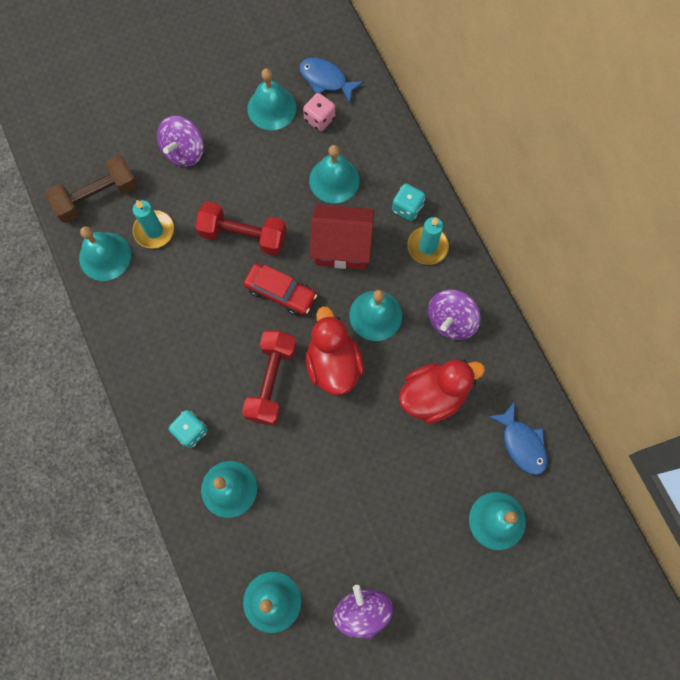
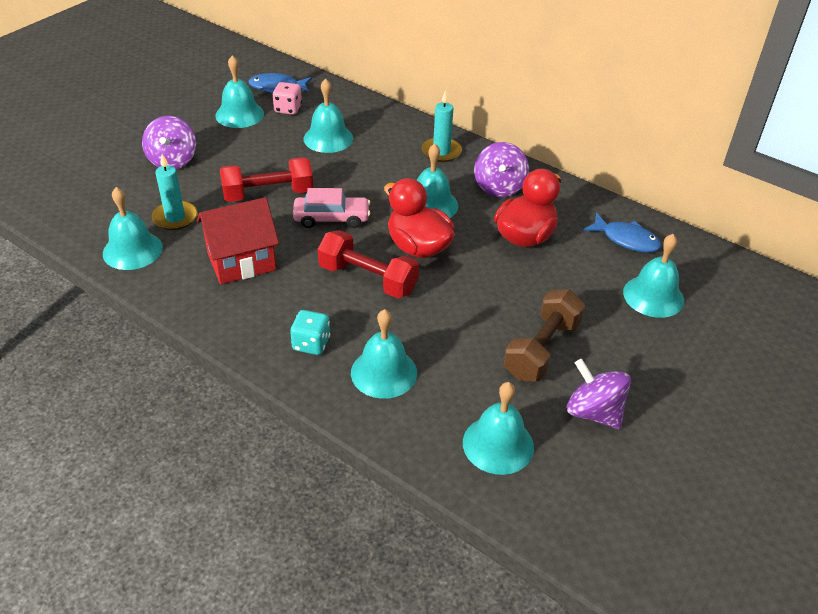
camera: 30 degrees left, 30 degrees down
(97, 197) = (99, 213): brown dumbbell -> brown dumbbell (542, 349)
(271, 381) = (368, 279): red dumbbell -> red dumbbell turned 45 degrees counterclockwise
(280, 292) = (331, 218): red car -> pink car
(342, 246) = (366, 174): red house -> red house (241, 262)
(407, 208) = (405, 136): turquoise dice -> none

